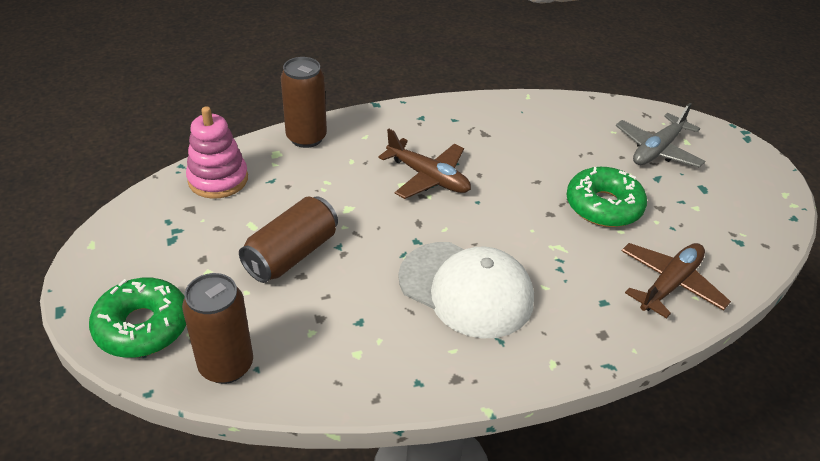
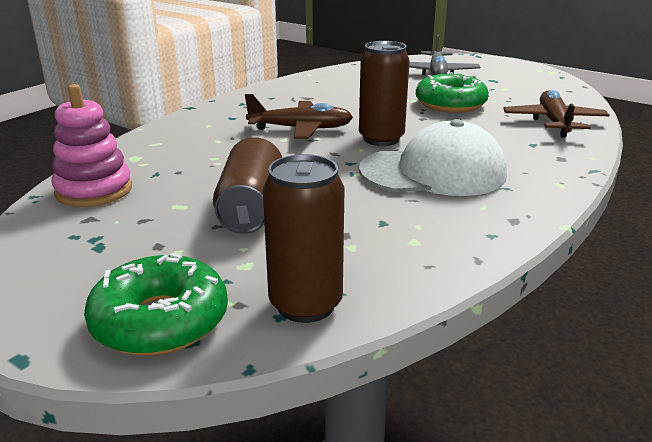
camera: 35 degrees left, 15 degrees down
(306, 138) = (152, 140): brown can -> brown can (381, 139)

